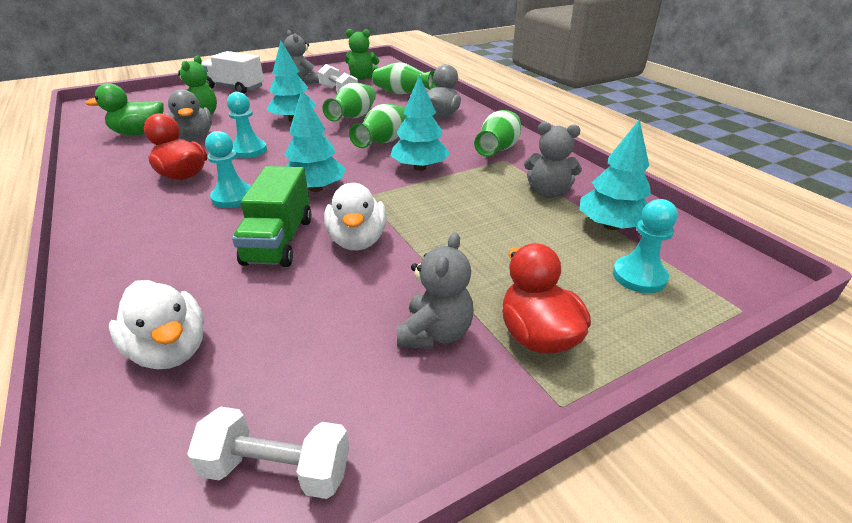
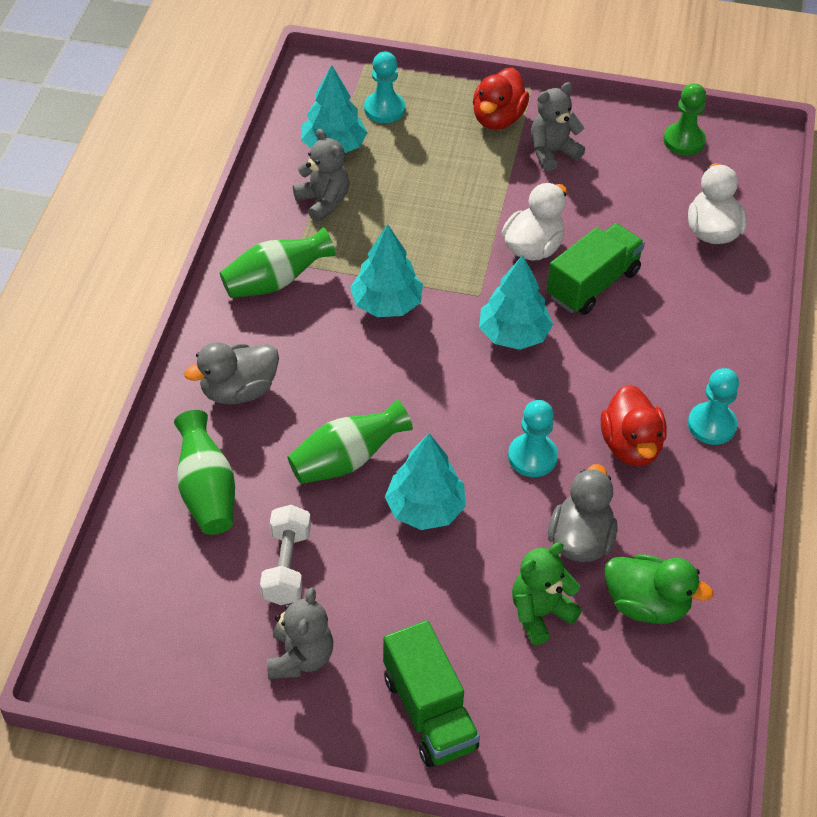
camera: 140 degrees left, 15 degrees up
(233, 197) = (598, 369): turquoise pawn -> turquoise pawn (711, 425)
(235, 88) = (429, 712): white truck -> green truck
(277, 469) = (684, 141): white dumbbell -> green pawn
(362, 78) = (194, 605): green teddy bear -> none
(383, 142) = (372, 374): green vase -> none

